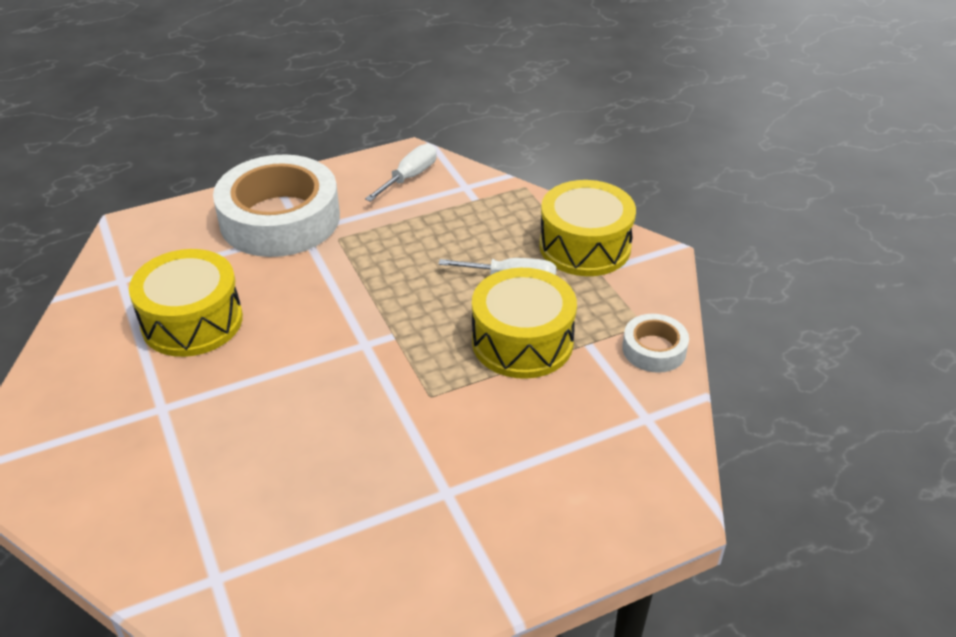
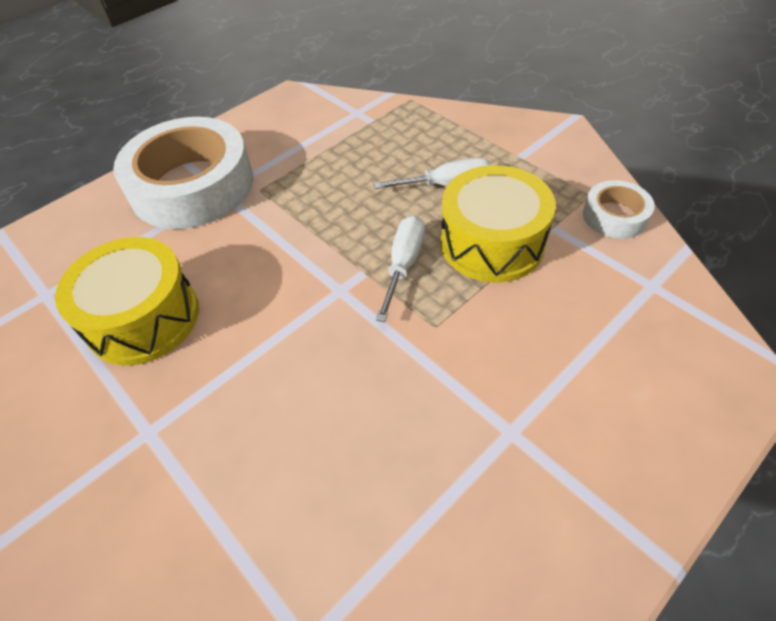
camera: 15 degrees left, 10 degrees up
(409, 177) = (300, 116): white screwdriver -> white screwdriver (403, 264)
(585, 246) = (494, 138): yellow drum -> none

